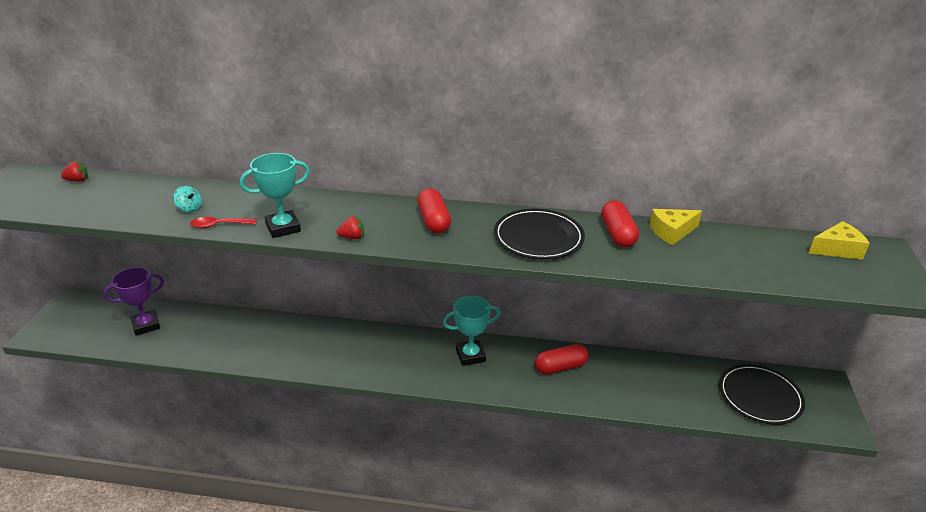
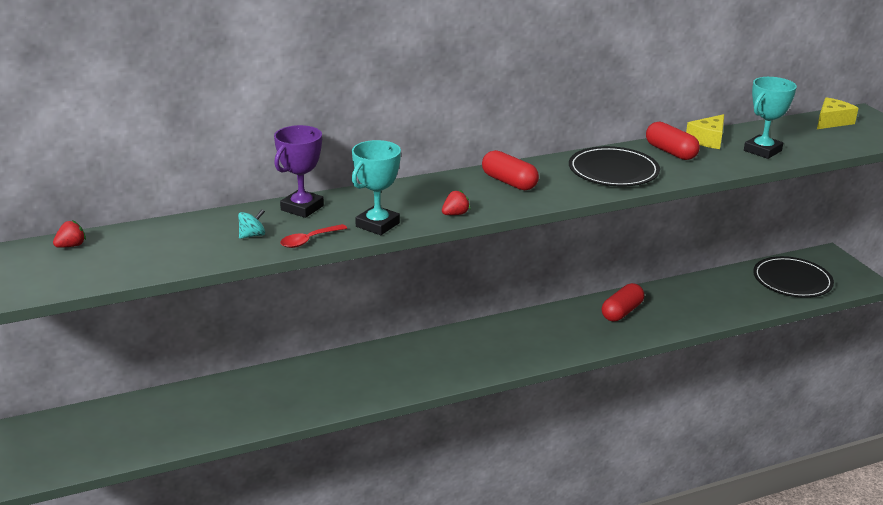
camera: 30 degrees left, 5 degrees down
(146, 325) = (156, 420): purple trophy -> purple trophy (302, 208)
(189, 208) = (252, 235): turquoise spinning top -> turquoise spinning top turned 45 degrees counterclockwise
(470, 355) = (535, 329): turquoise trophy -> turquoise trophy (762, 151)

